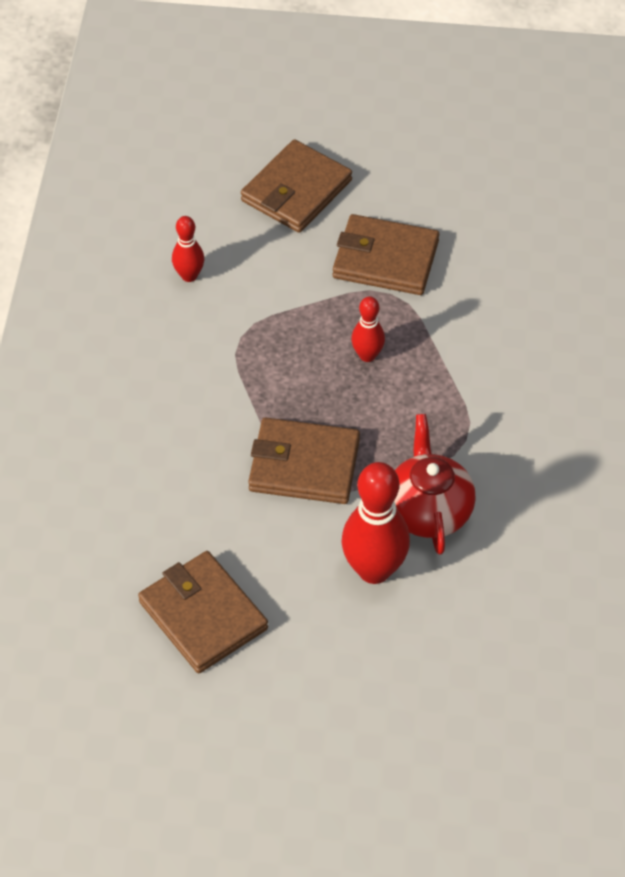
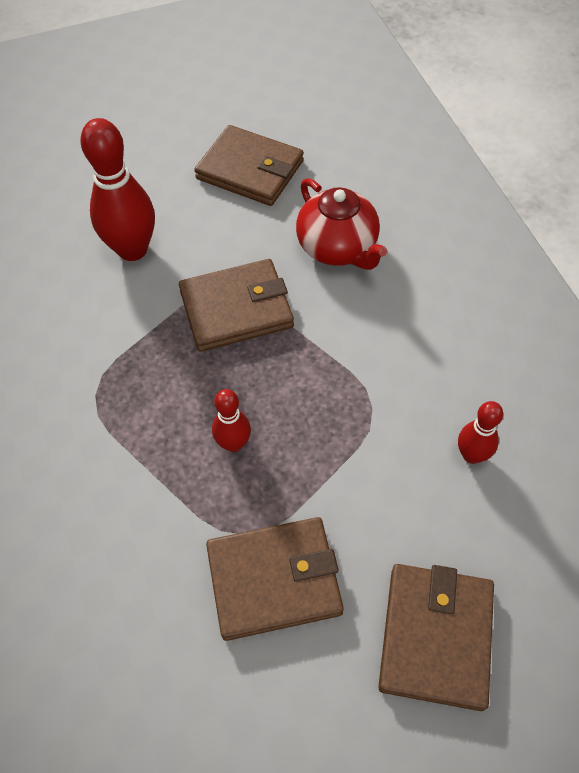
camera: 155 degrees right, 5 degrees up
(428, 510) = (106, 314): red teapot -> red teapot (338, 247)

